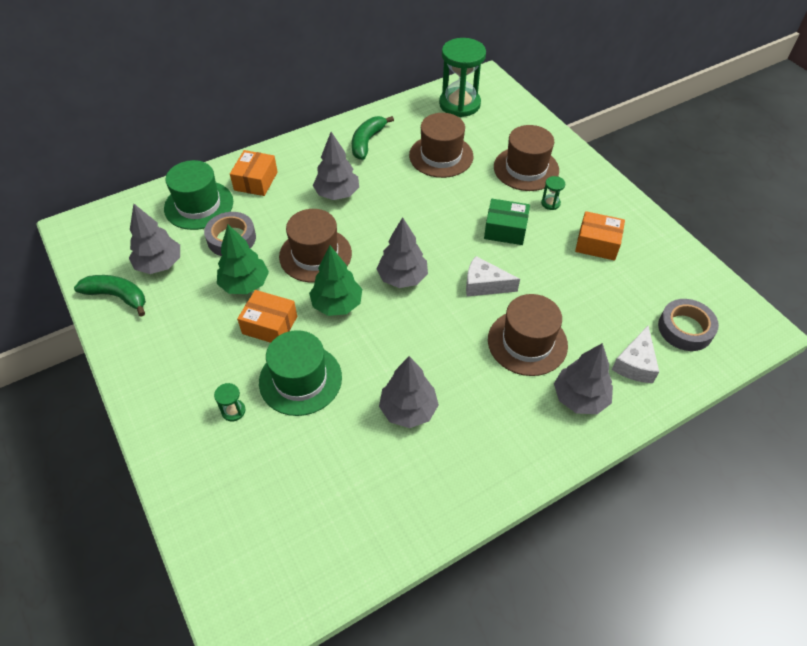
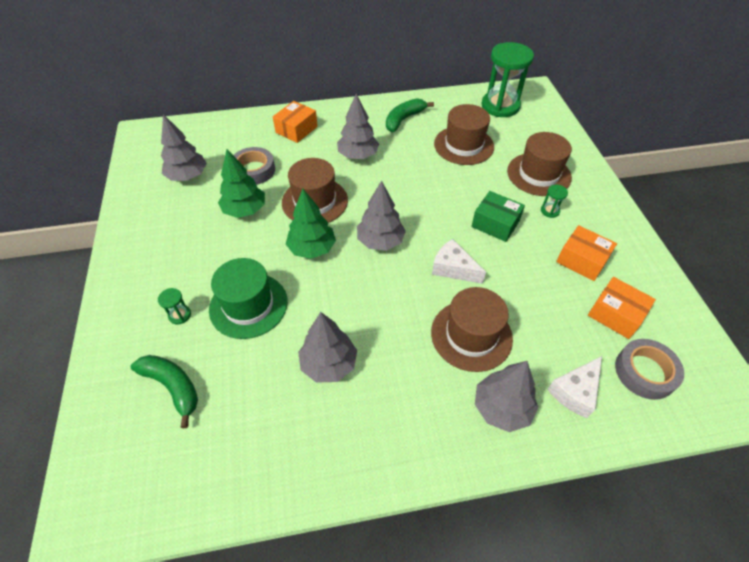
camera: 20 degrees right, 0 degrees up
(117, 296) = (143, 193): green banana -> green banana (173, 387)
(199, 205) = (242, 138): green hat -> none
(270, 325) = (247, 250): orange box -> orange box (615, 314)

